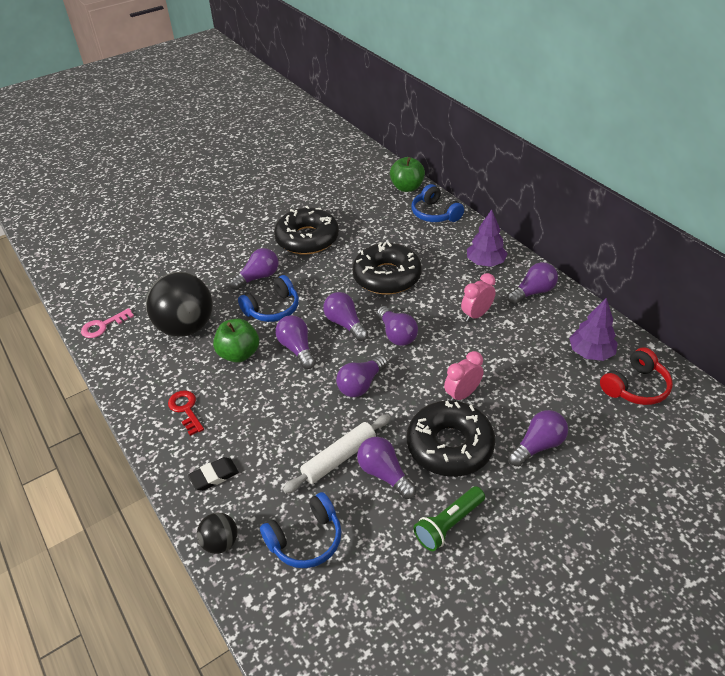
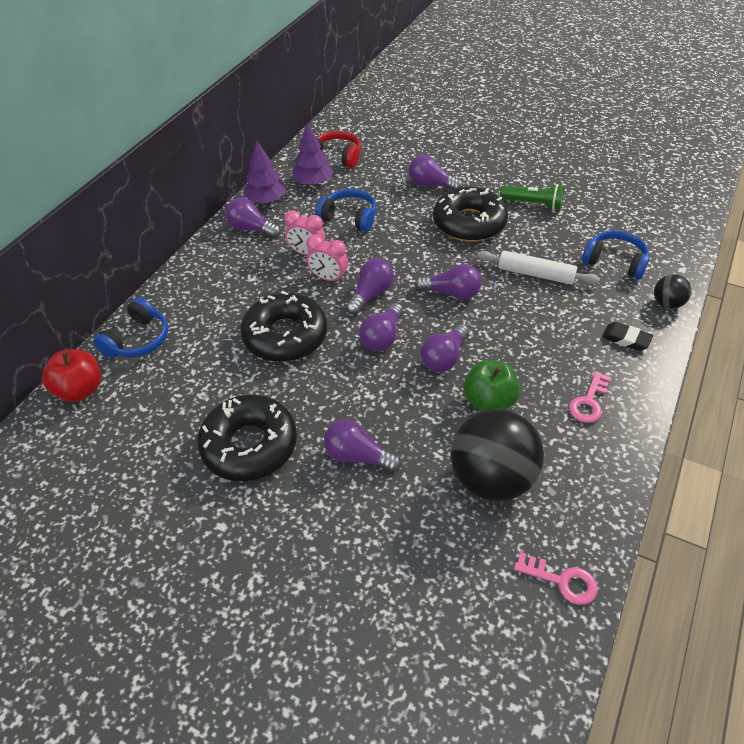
camera: 120 degrees left, 5 degrees up
(186, 410) = (589, 402): red key -> pink key
(273, 309) = (402, 410): blue headphones -> blue headphones (349, 218)
(384, 474) = (525, 245): purple light bulb -> none
(407, 187) = (80, 390): green apple -> red apple
(462, 394) = (412, 232): pink clock -> pink clock (328, 278)
(485, 262) = (219, 271): purple tree -> purple tree (266, 200)

